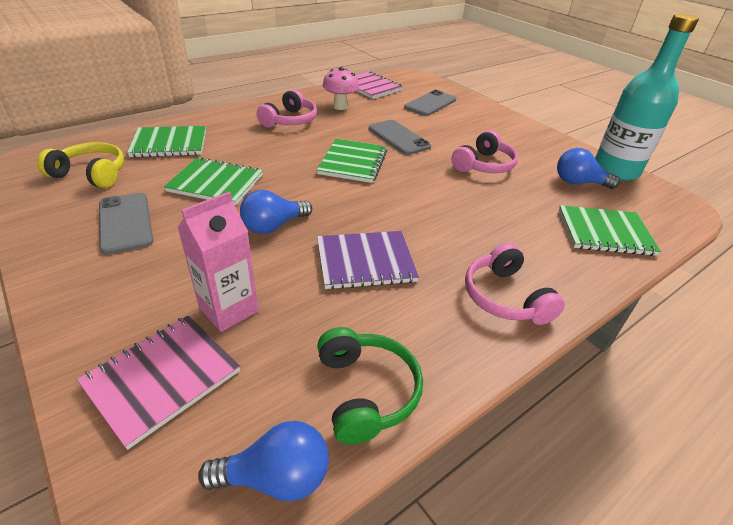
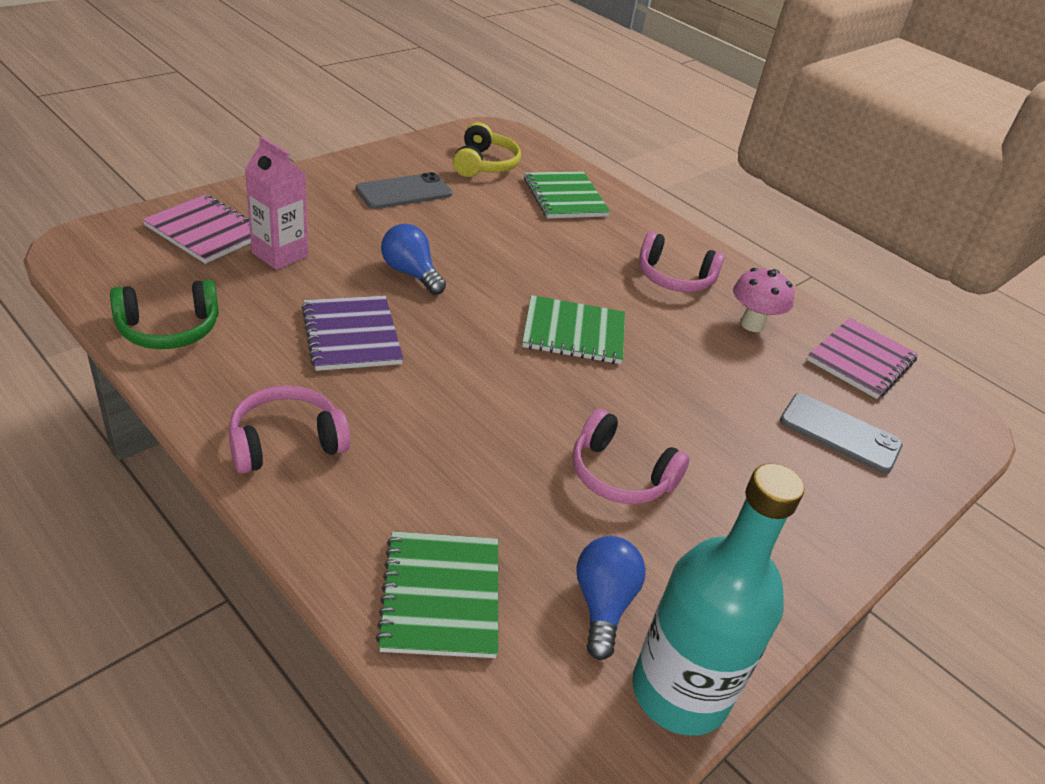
camera: 80 degrees right, 0 degrees up
(215, 183) = (487, 233): green notebook -> none
(276, 477) = (102, 285): blue light bulb -> none
(398, 137) = (673, 382): grey phone -> none

